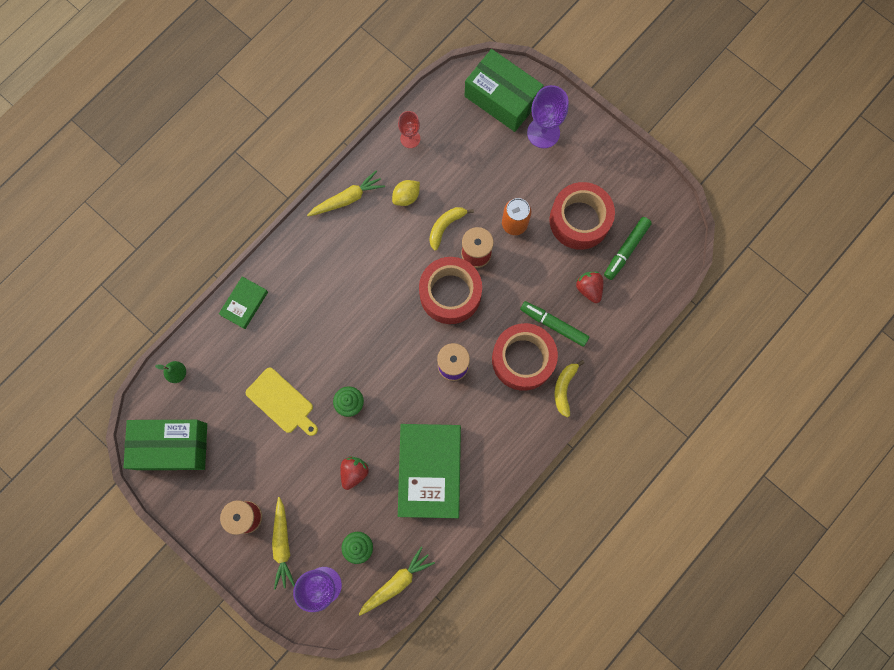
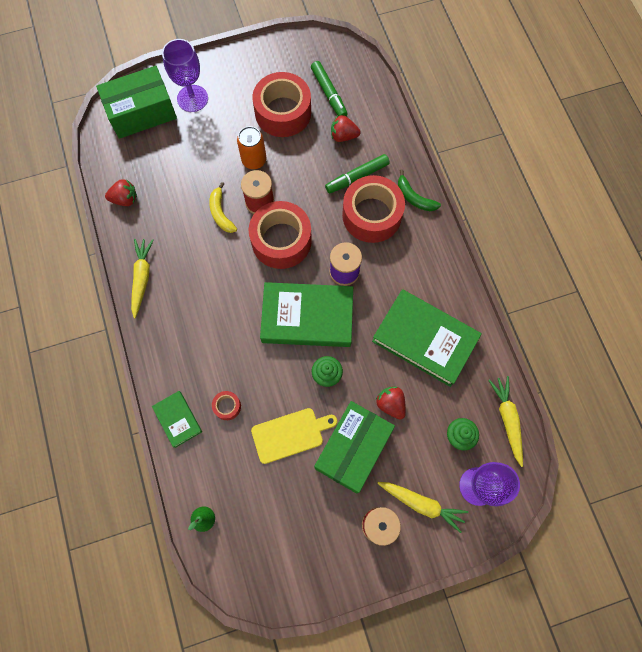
camera: 60 degrees left, 5 degrees down
(172, 446) = (271, 562): green box -> green box (353, 449)
(277, 336) = (227, 406): none -> red tape
(392, 357) = (307, 317): none -> green book
(406, 197) = (174, 229): yellow lemon -> none
(410, 138) = (125, 199): red goblet -> red strawberry
(564, 388) = (414, 197): yellow banana -> green banana

